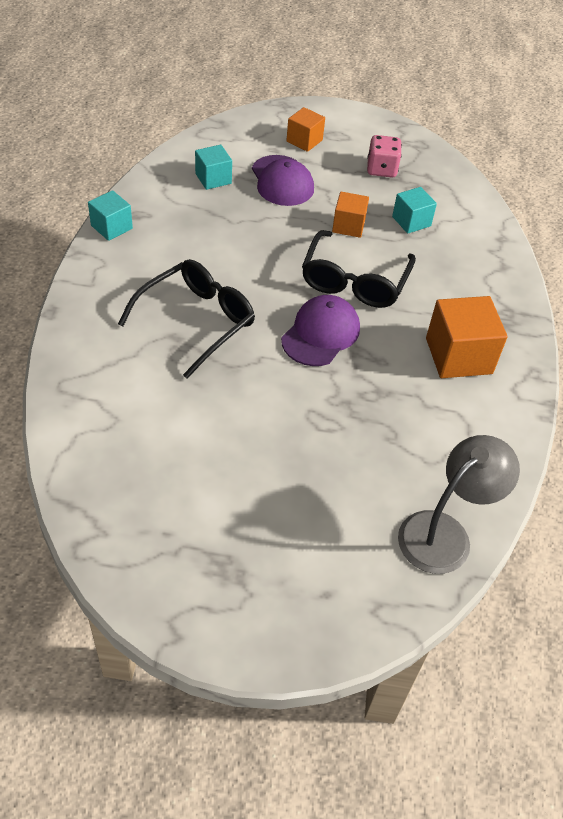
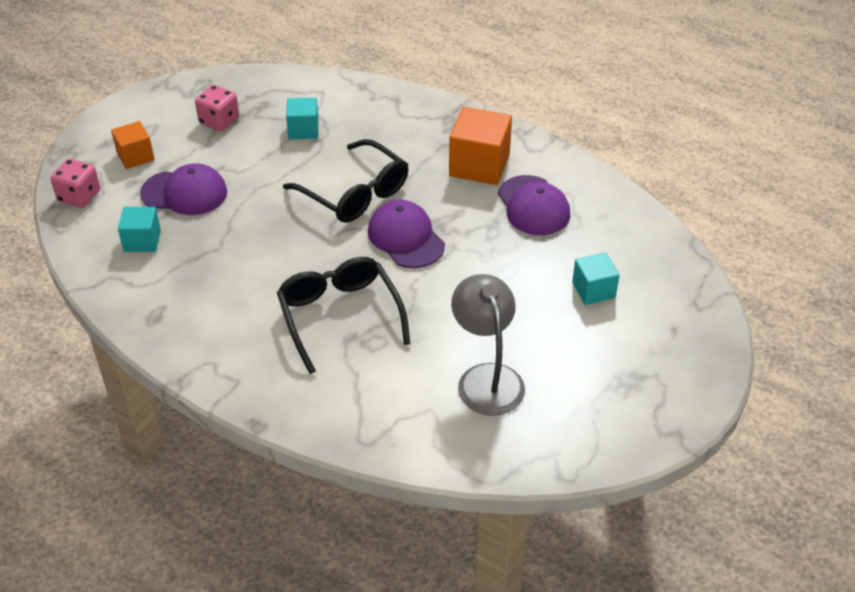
camera: 60 degrees left, 5 degrees down
(111, 227) = (160, 342): turquoise cube -> turquoise cube (593, 290)
(239, 130) = (79, 196): none -> pink dice
(348, 226) = (281, 171): orange cube -> none
(431, 416) = (533, 206): none -> purple cap
(444, 533) = (647, 242): grey lamp -> grey lamp (486, 378)

